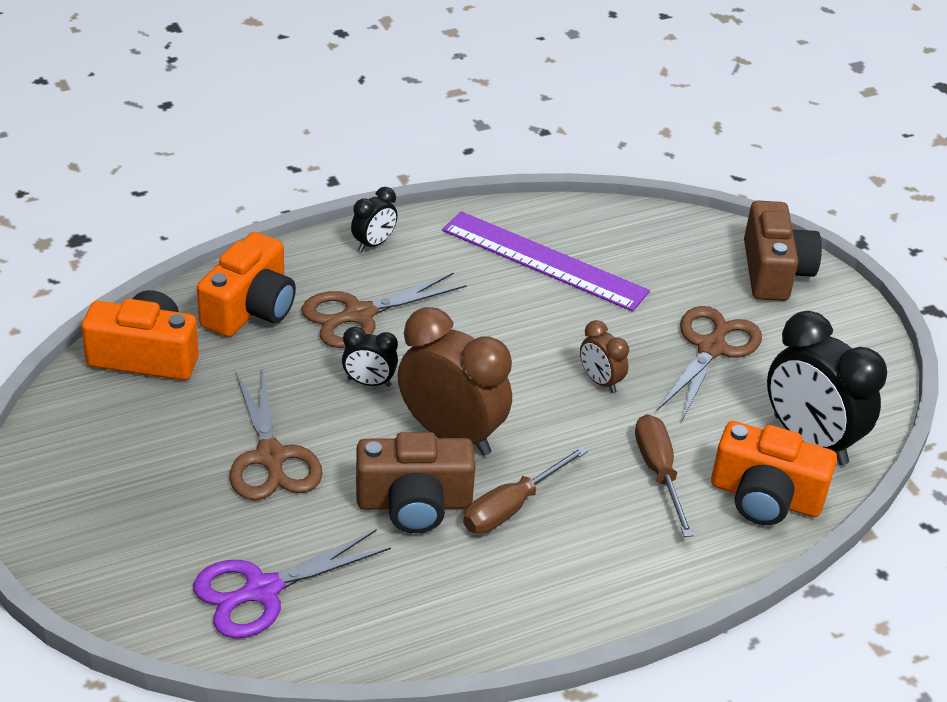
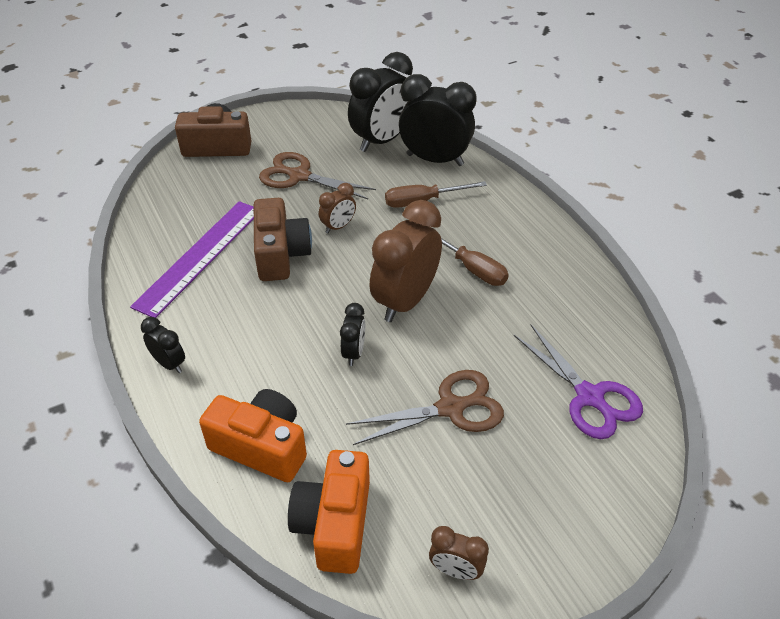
camera: 90 degrees left, 5 degrees up
(68, 437) = (456, 570): none -> brown clock
(359, 315) = (269, 366): brown scissors -> none
(414, 503) = (480, 317): brown camera -> brown camera (281, 254)
(765, 497) = (435, 160): orange camera -> black clock

